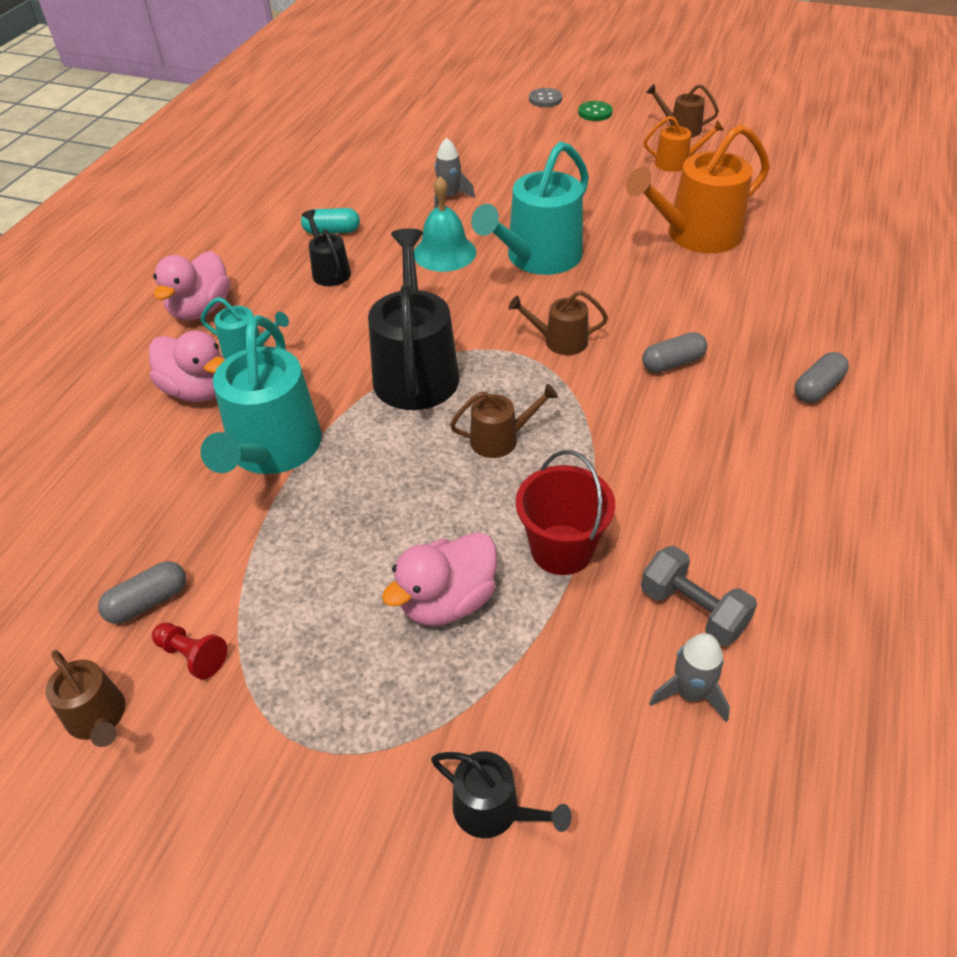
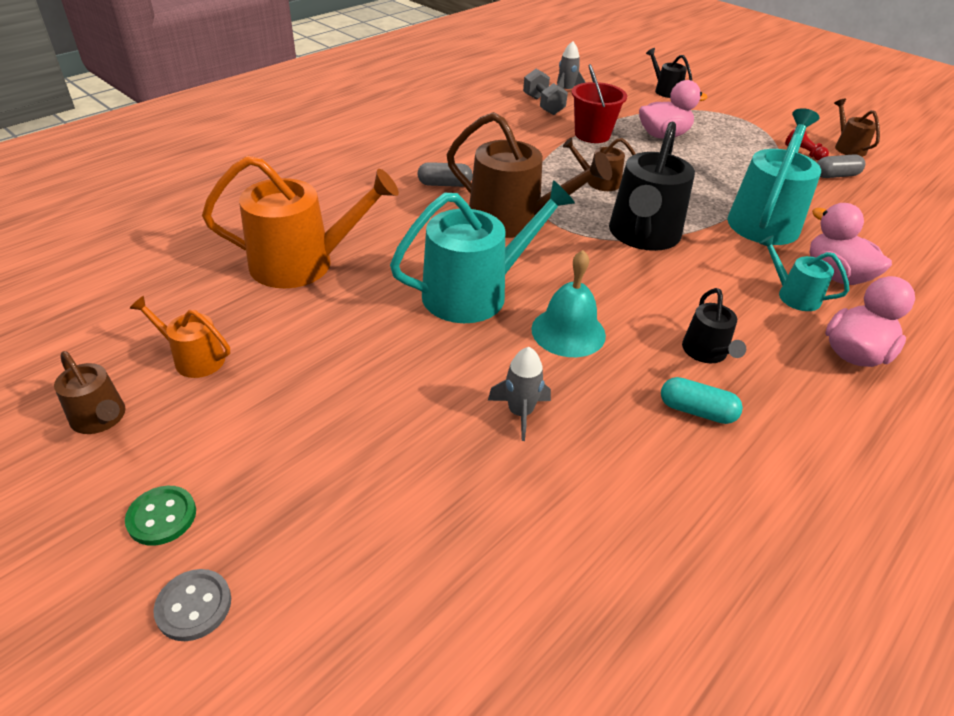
camera: 160 degrees left, 5 degrees down
(560, 341) = (514, 220): brown watering can -> brown watering can, size x1.98
(817, 388) = (369, 148): grey capsule -> none

